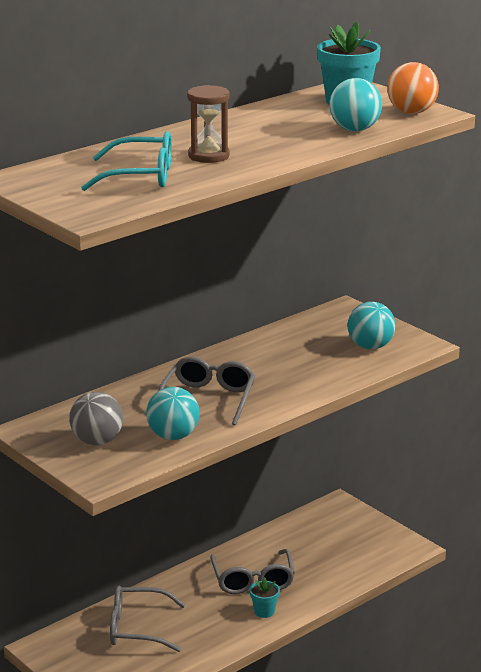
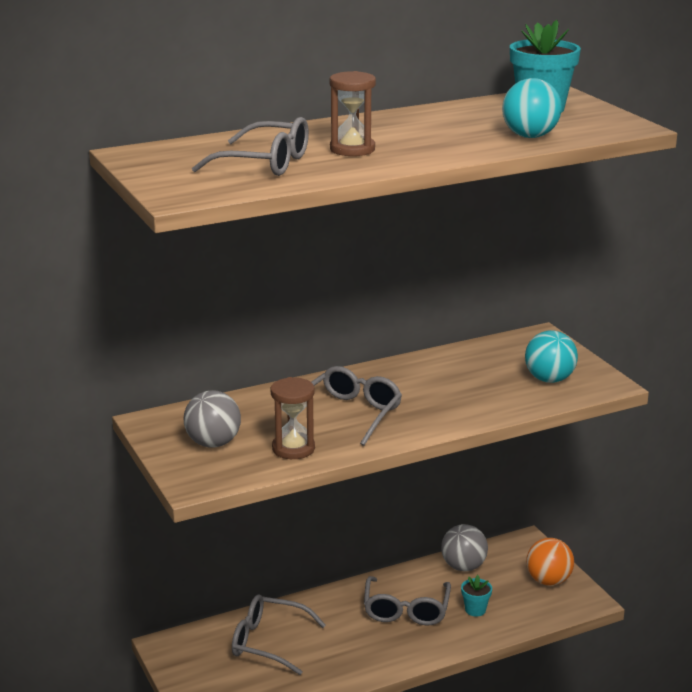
camera: 15 degrees right, 0 degrees up
(141, 176) = (265, 163): turquoise glasses -> grey glasses
(173, 436) = (293, 449): turquoise ball -> brown hourglass
(264, 611) = (405, 646): turquoise flower pot -> turquoise flower pot (475, 610)
(290, 534) = (463, 567): none -> grey ball
(411, 112) = (605, 124): orange ball -> orange ball (548, 581)

